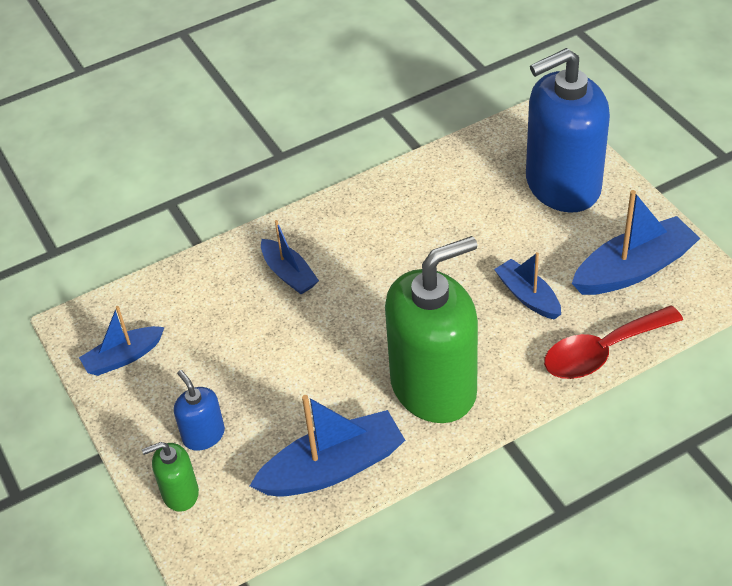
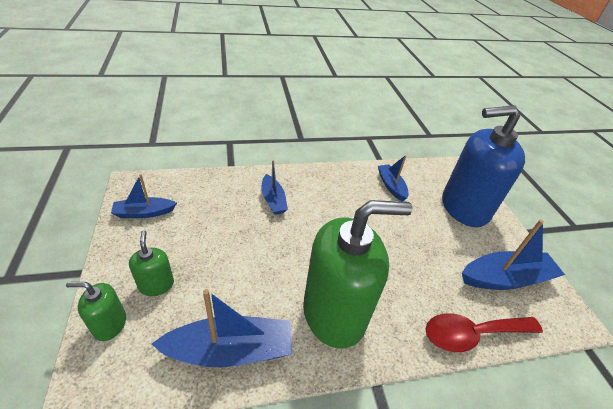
camera: 10 degrees right, 5 degrees down
(203, 435) = (156, 285): blue soap dispenser -> green soap dispenser
(528, 296) = (424, 270): blue boat -> blue boat (391, 186)

